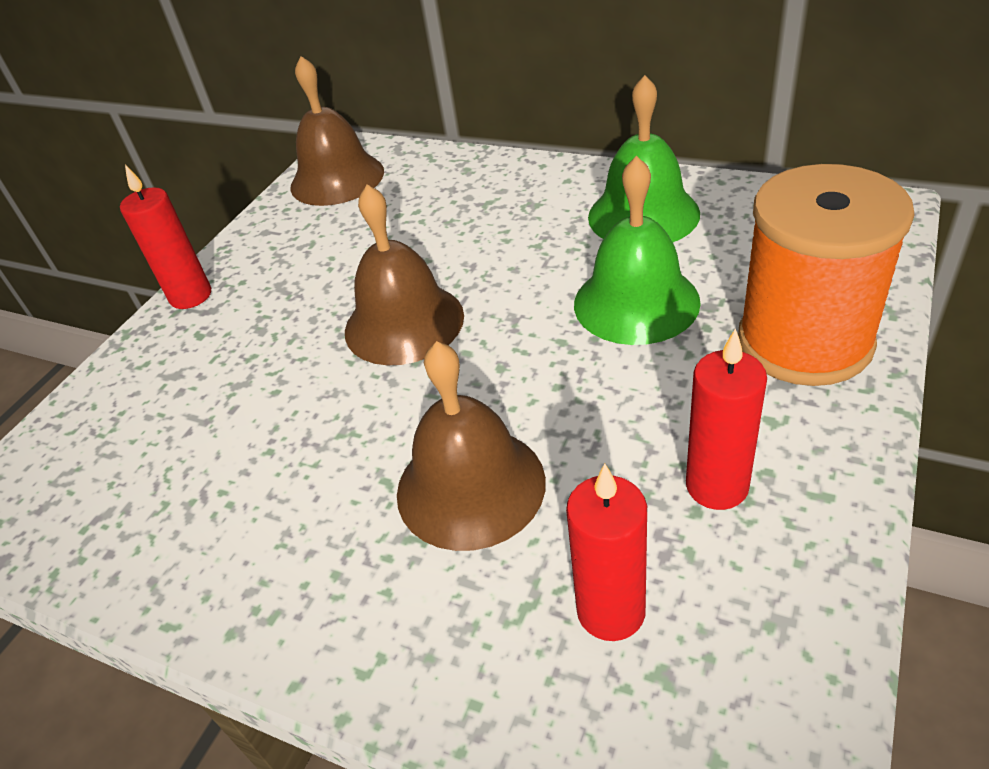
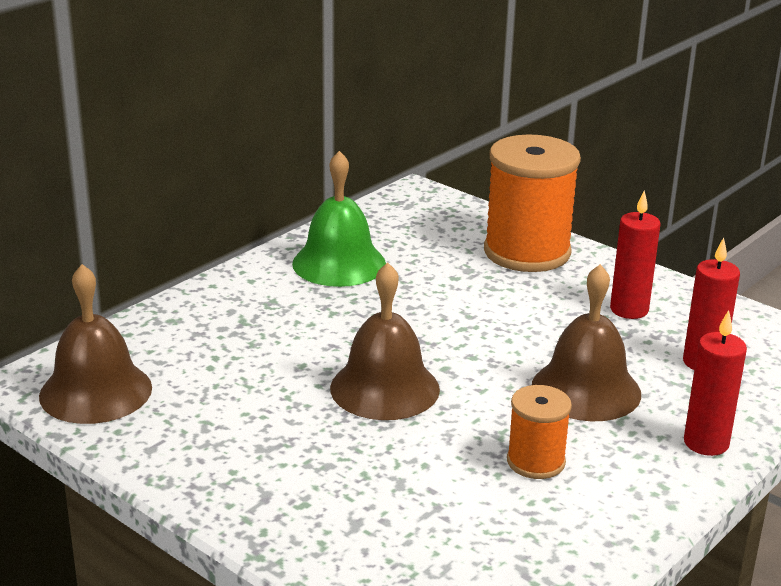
camera: 80 degrees left, 15 degrees down
(191, 296) = (228, 506): red candle -> red candle (706, 443)
(297, 476) = (535, 461): none -> orange spool
(636, 302) = (443, 292): green bell -> none

